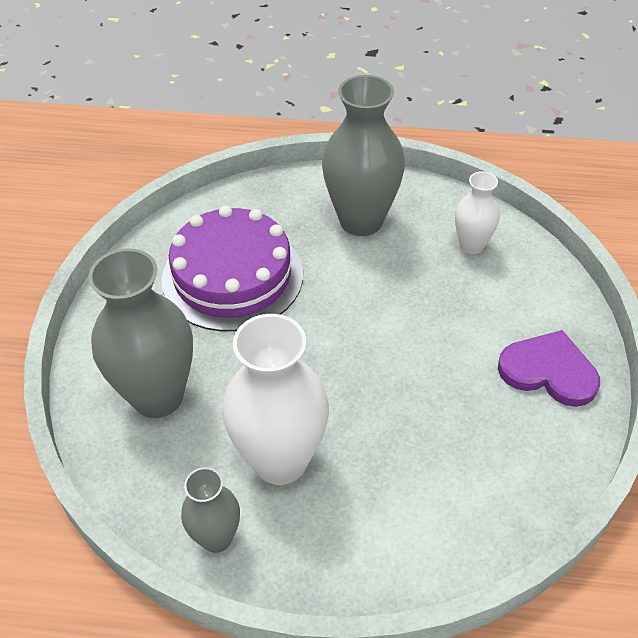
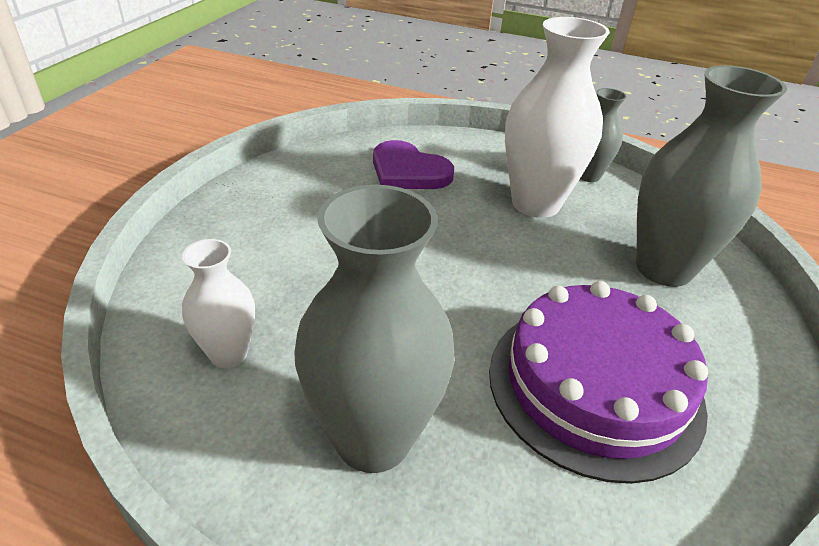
camera: 170 degrees left, 10 degrees down
(548, 371) = (257, 212): purple heart -> purple heart (408, 171)

